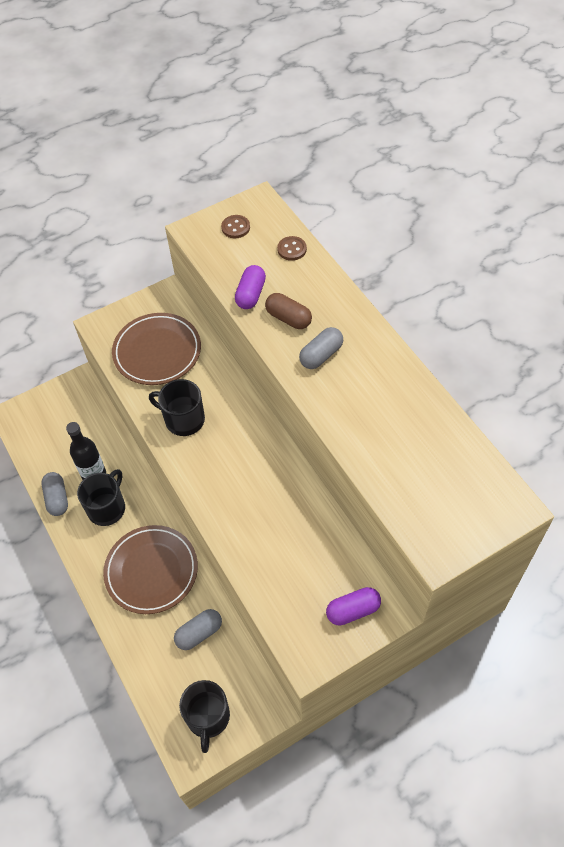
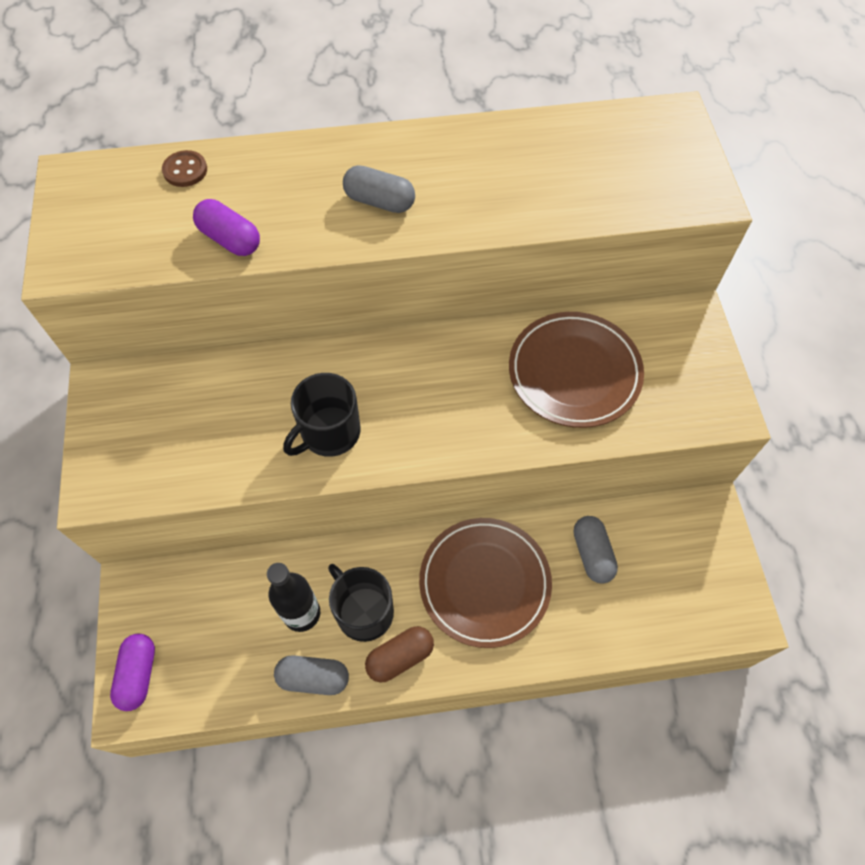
camera: 70 degrees left, 5 degrees up
(157, 352) = (195, 428): brown plate -> brown plate (574, 373)
(208, 717) = (702, 580): black mug -> none
(235, 227) = (97, 216): brown button -> none
(288, 318) = (299, 213): brown capsule -> brown capsule (400, 657)
(321, 355) = (379, 201): grey capsule -> grey capsule turned 45 degrees counterclockwise
(353, 610) = (681, 346): purple capsule -> purple capsule (138, 674)

